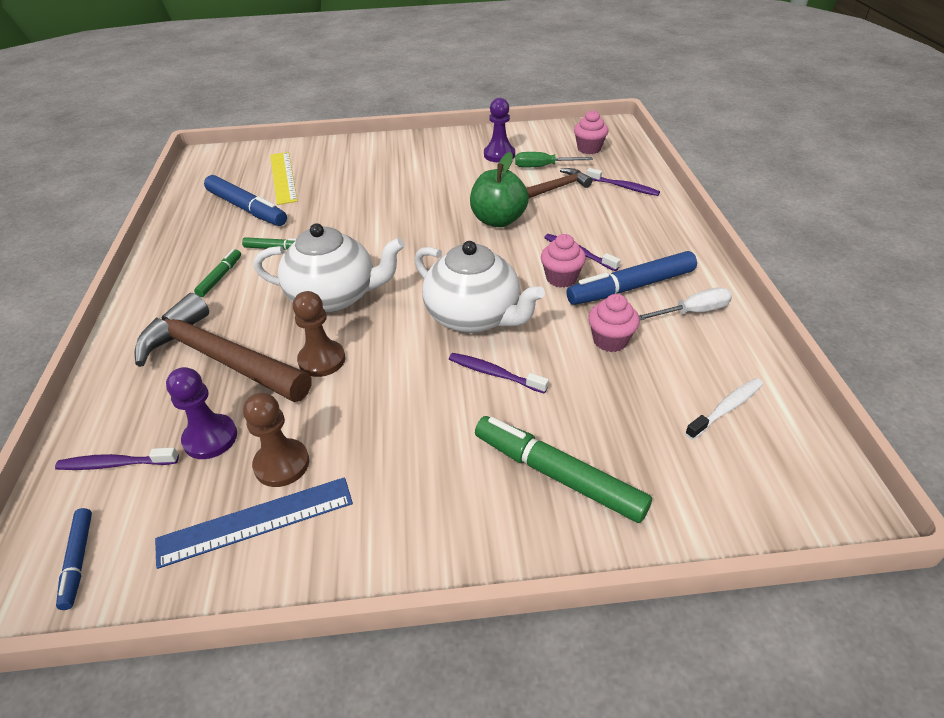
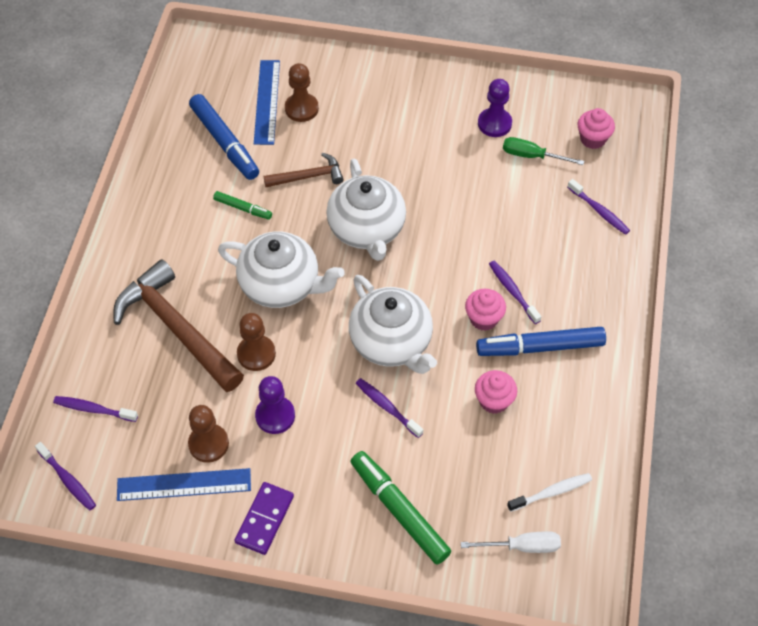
camera: 15 degrees right, 15 degrees up
(78, 561) = (68, 480): blue marker -> purple toothbrush
(210, 438) = (161, 406): purple pawn -> purple pawn (275, 416)
(220, 277) = (189, 232): green marker -> none
(283, 177) = (266, 102): yellow ruler -> blue ruler
(318, 176) = (301, 108): none -> brown pawn
(382, 534) = (265, 519): none -> purple domino
(411, 239) = (367, 229): none -> white teapot
(498, 220) = (456, 226): green apple -> none
(557, 188) = (532, 194): brown hammer -> brown hammer (308, 177)
(692, 312) = (578, 390): white screwdriver -> white screwdriver (522, 546)

